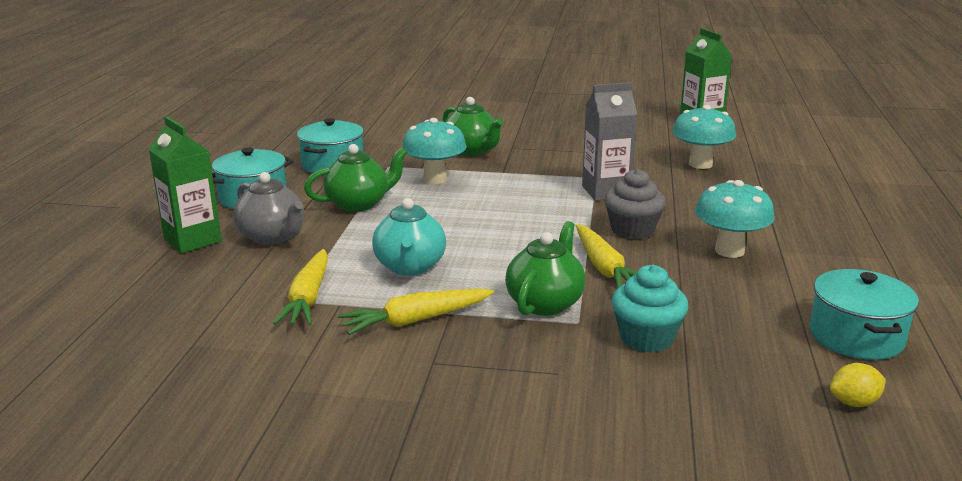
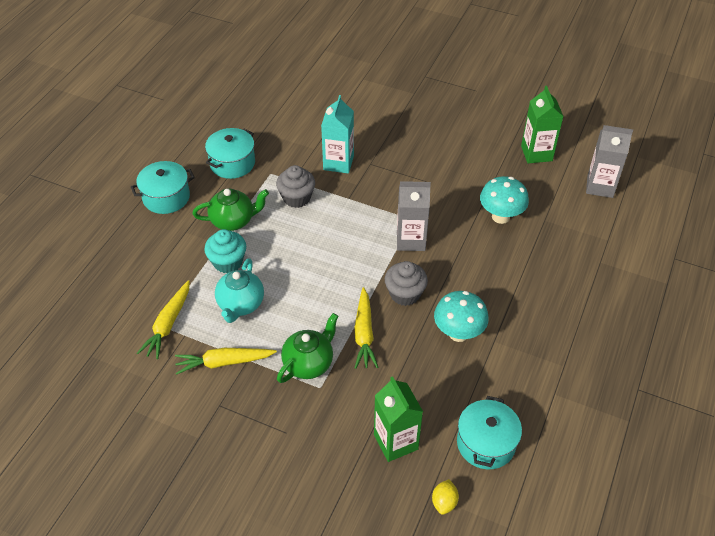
camera: 15 degrees right, 25 degrees up
(192, 240) = (115, 243): green carton -> green carton (395, 442)
(272, 237) = (166, 250): grey teapot -> none
(435, 179) = (296, 198): turquoise mushroom -> grey cupcake
(471, 151) = (338, 163): green teapot -> turquoise carton
(646, 338) = (354, 413): turquoise cupcake -> turquoise cupcake (228, 262)
(792, 134) = (600, 186): none -> grey carton
(854, 402) = (444, 502): yellow lemon -> yellow lemon turned 75 degrees counterclockwise

